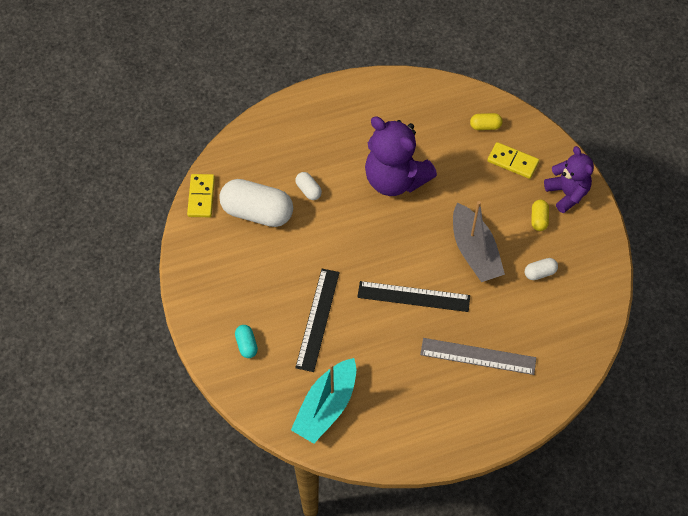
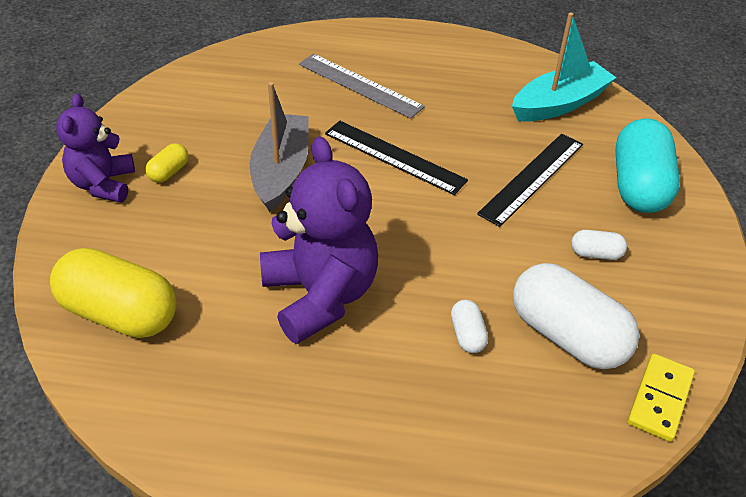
camera: 155 degrees left, 15 degrees down
(246, 345) = (639, 186): turquoise capsule -> turquoise capsule, size x2.23
(485, 126) = (120, 313): yellow capsule -> yellow capsule, size x2.23
(512, 162) = (131, 248): yellow domino -> none
(540, 273) = (223, 124): white capsule -> white capsule (595, 254)

